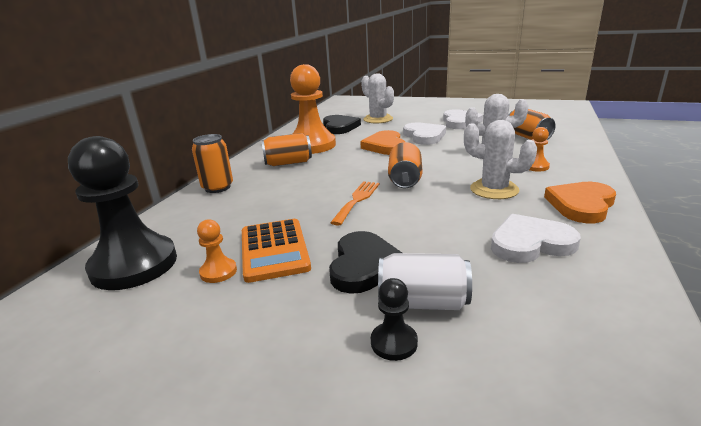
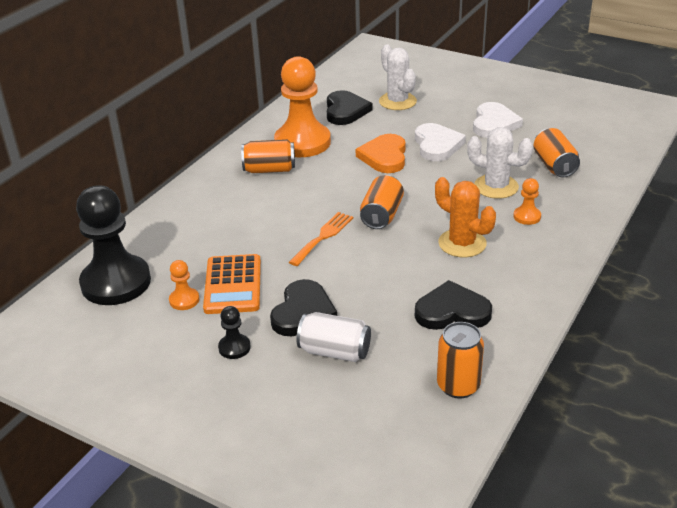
camera: 10 degrees right, 10 degrees up
(217, 187) = (191, 197): orange can -> orange can (458, 386)
(394, 342) = (300, 378): black pawn -> black pawn (234, 347)
(494, 190) = (462, 243): white cactus -> orange cactus
(530, 243) = (452, 311): white heart -> black heart
(581, 205) = (530, 276): orange heart -> none

